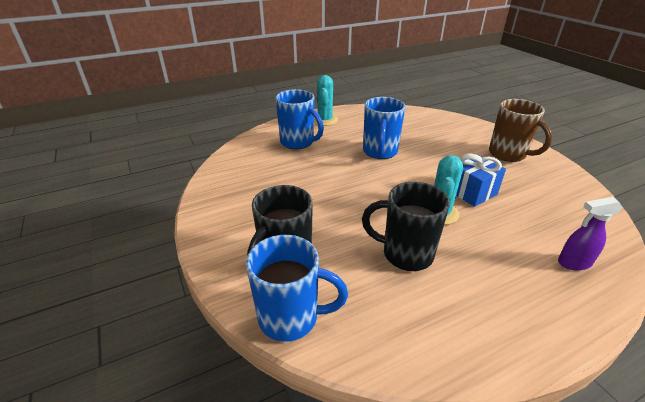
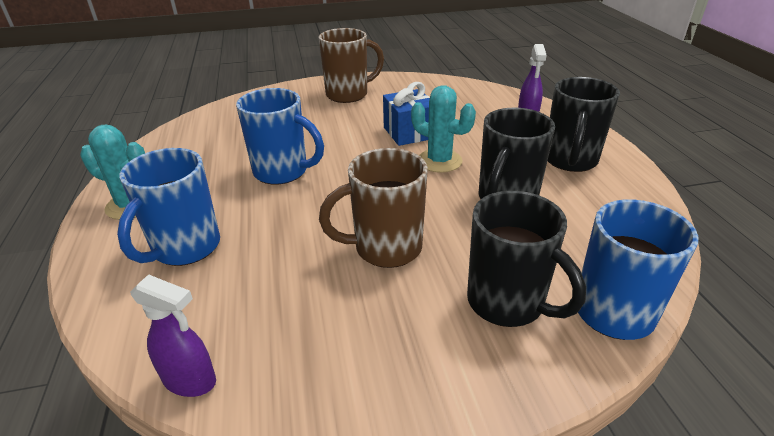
camera: 75 degrees left, 0 degrees up
(218, 167) = (190, 381): none -> purple spray bottle
(298, 142) = (185, 248): blue mug -> blue mug turned 150 degrees clockwise
(321, 203) = (385, 248): none -> brown mug
(503, 297) = (570, 161): none -> black mug

